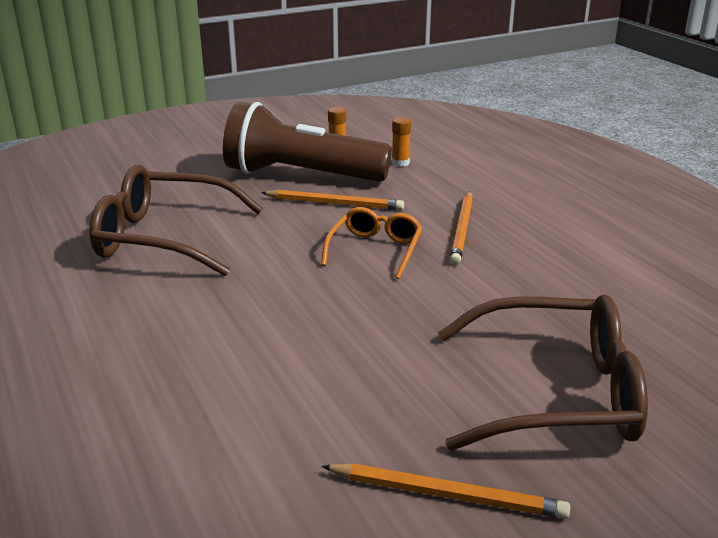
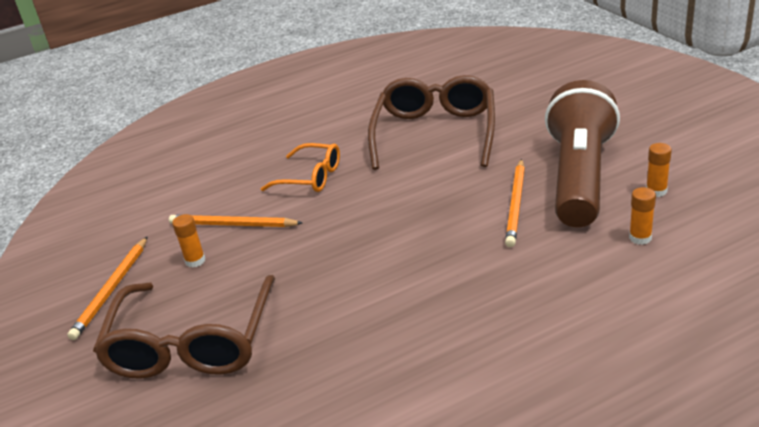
camera: 95 degrees right, 5 degrees up
(375, 249) = (422, 237): orange glasses -> orange glasses (311, 177)
(387, 411) = (195, 261): none -> orange glue stick
(462, 229) = (469, 290): orange pencil -> orange pencil (233, 225)

